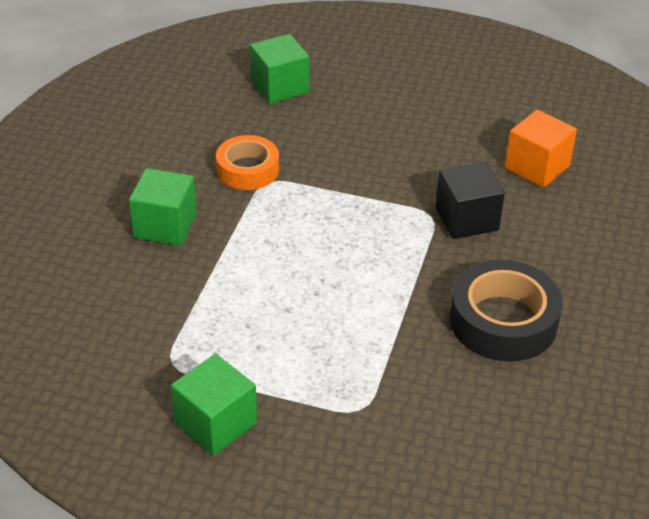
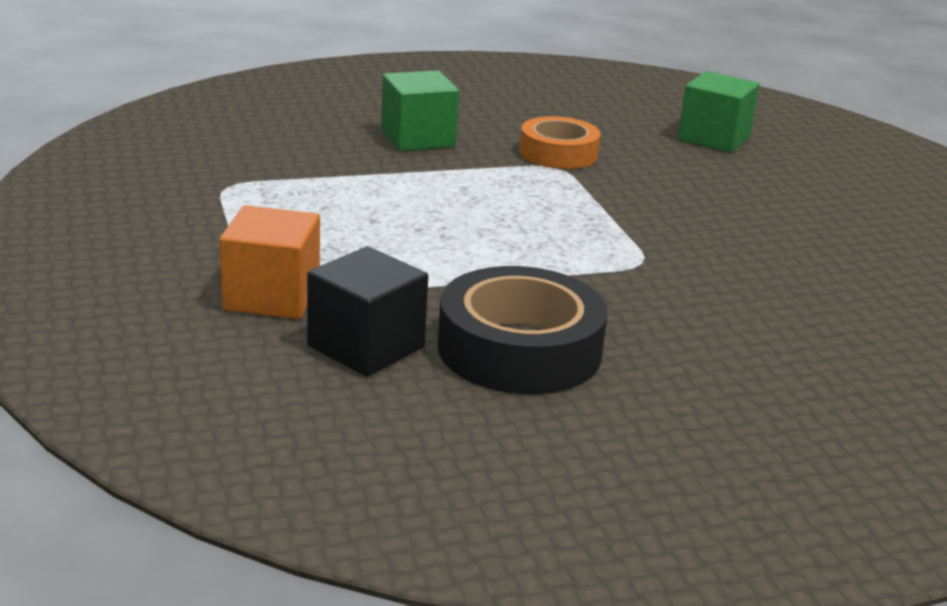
camera: 55 degrees right, 15 degrees down
(216, 423) = (163, 224): green cube -> none
(466, 219) = (671, 285): black cube -> black cube (366, 346)
(537, 167) = (848, 309): orange cube -> orange cube (272, 296)

